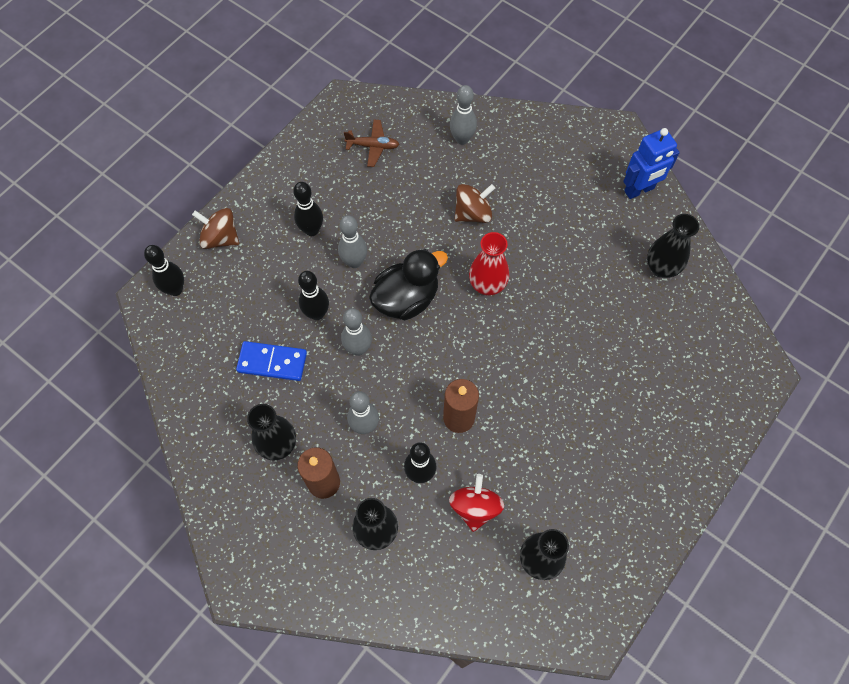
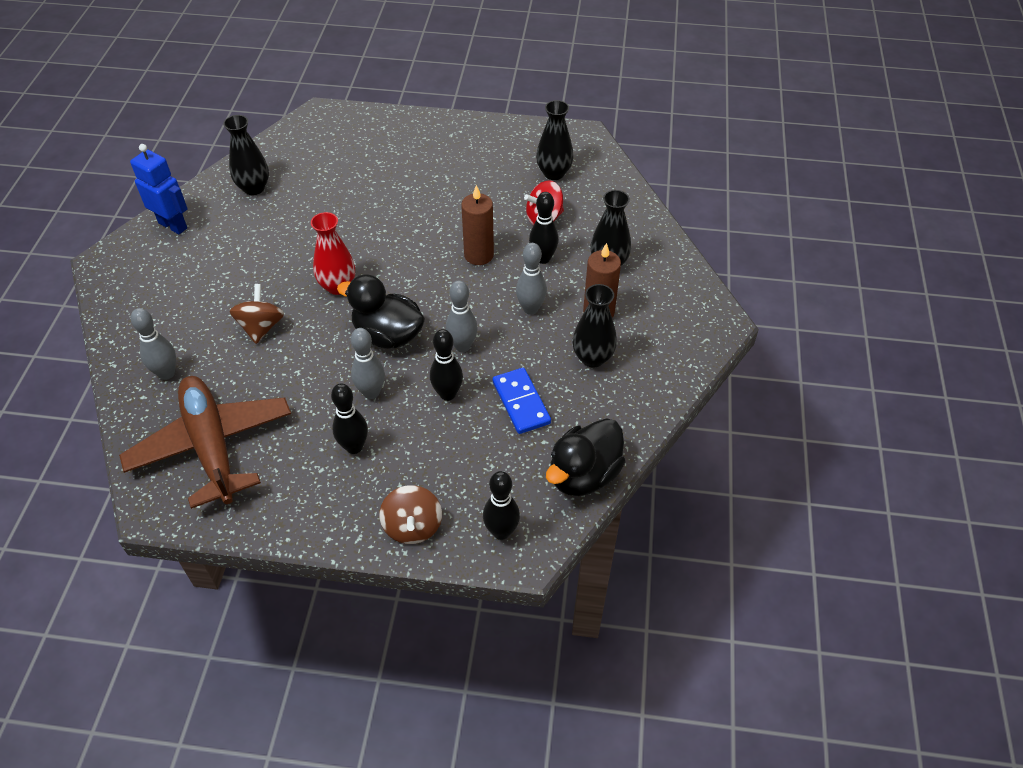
camera: 120 degrees left, 15 degrees down
(178, 369) = (583, 475): none -> black duck
(373, 146) = (212, 446): brown plane -> brown plane, size x2.33
(473, 213) = (261, 327): brown spinning top -> brown spinning top turned 60 degrees clockwise

